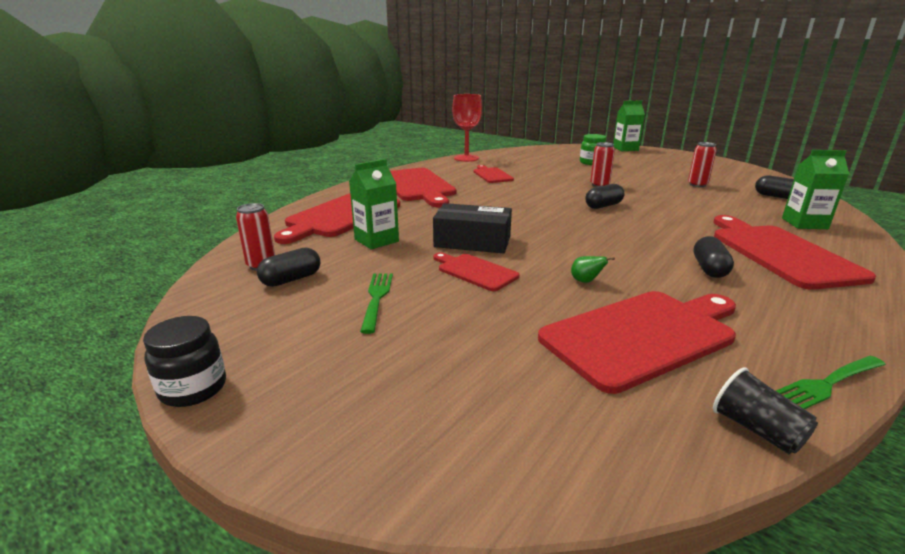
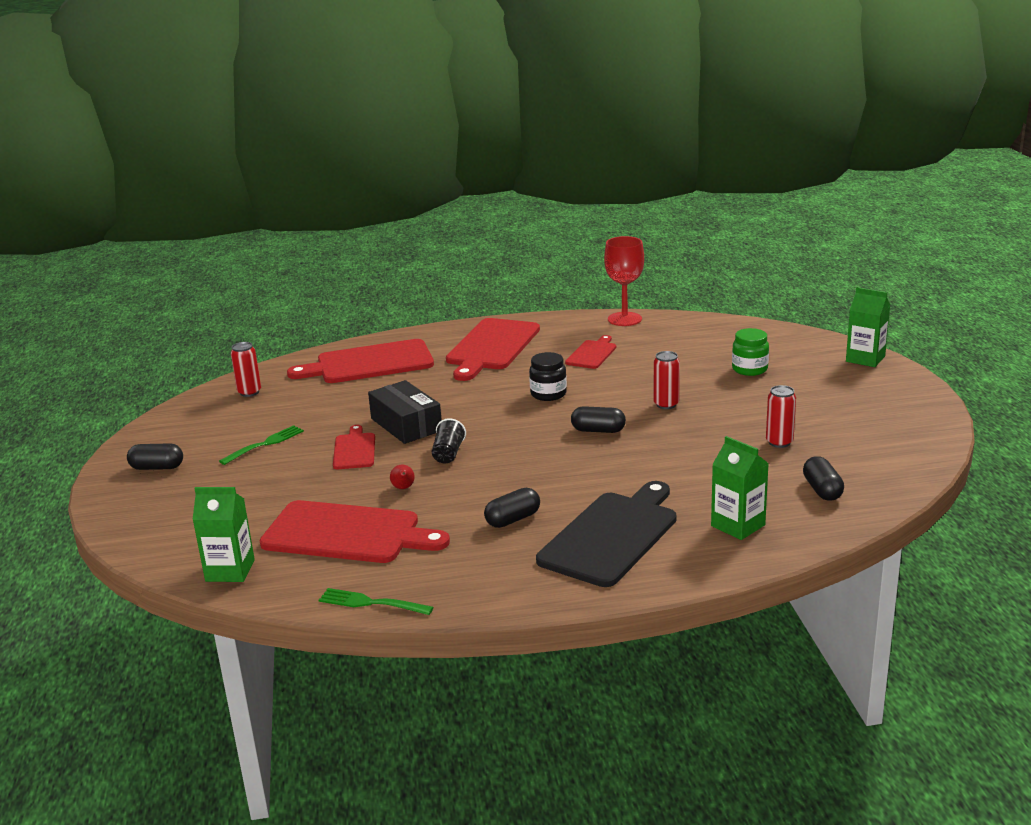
camera: 45 degrees right, 0 degrees up
(193, 388) = (115, 457): black jar -> black jar (548, 394)
(291, 279) = (247, 410): black capsule -> black capsule (157, 467)
(376, 240) = (348, 398): green carton -> green carton (230, 570)
(586, 281) = (403, 488): green pear -> red pear
(756, 430) = (283, 595): black cup -> black cup (448, 454)
(780, 253) = (611, 536): red cutting board -> black cutting board

